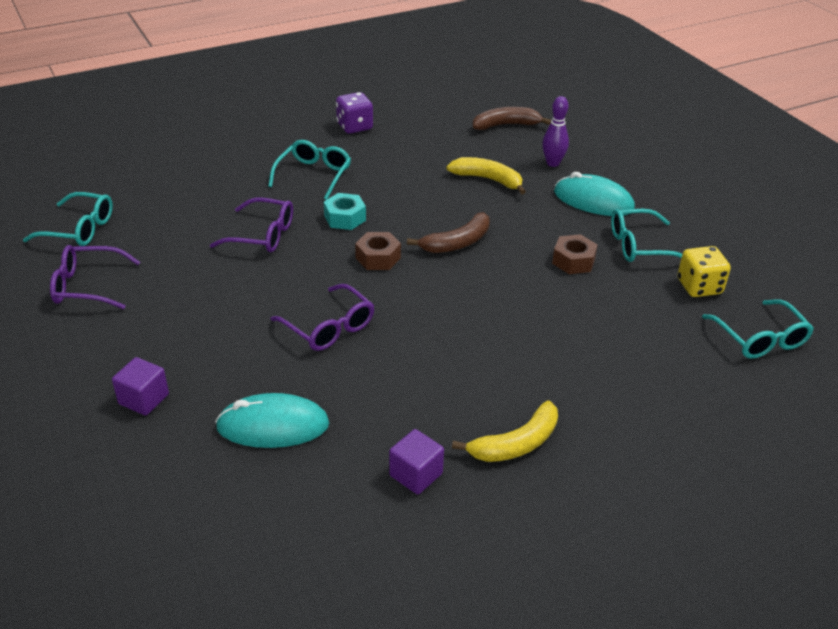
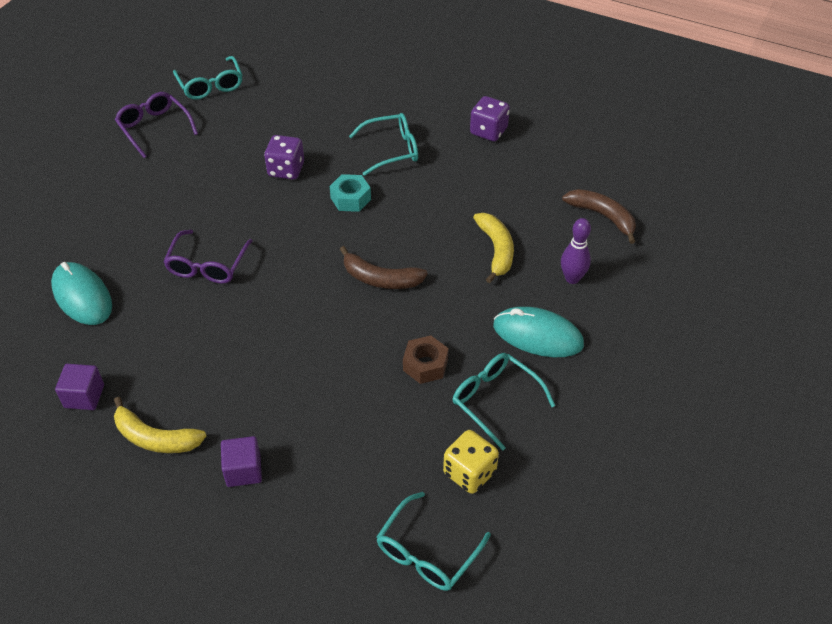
camera: 55 degrees right, 10 degrees up
(144, 399) = (65, 222): purple cube -> purple cube (243, 470)
(262, 235) = (286, 170): purple glasses -> purple dice
(378, 258) = (315, 245): brown nut -> none
(593, 201) = (538, 335): turquoise mouse -> turquoise mouse turned 60 degrees counterclockwise

